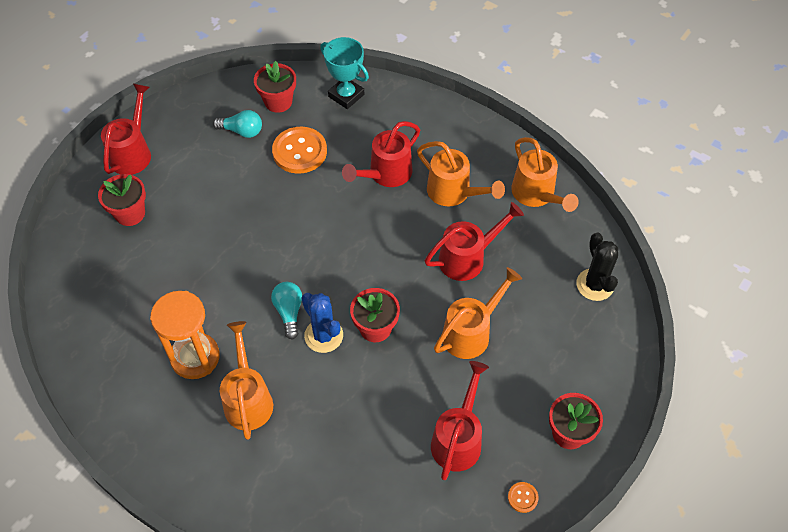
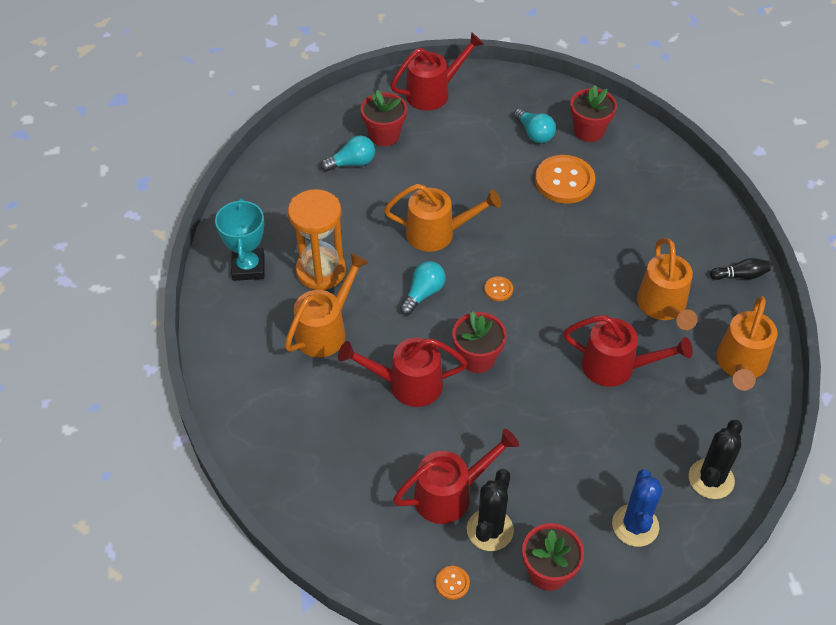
camera: 45 degrees right, 5 degrees down
(128, 254) = (352, 163): none -> turquoise light bulb
(323, 335) = (430, 331): blue cactus -> blue cactus (635, 525)
(337, 266) = (498, 289): none -> orange button
(346, 95) = (653, 164): turquoise trophy -> turquoise trophy (248, 267)
(385, 174) = (618, 249): red watering can -> red watering can (407, 384)
(471, 332) = (553, 425): orange watering can -> orange watering can (438, 233)
(477, 134) = (740, 275): none -> black bowling pin
(507, 439) = (490, 530): none -> black cactus

